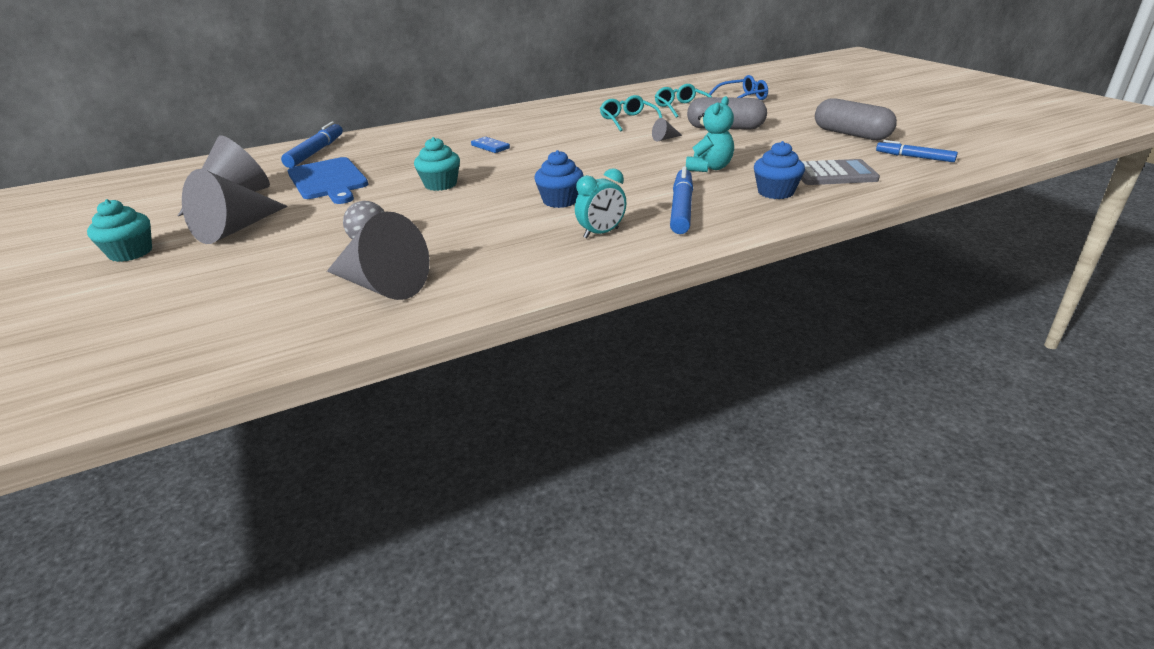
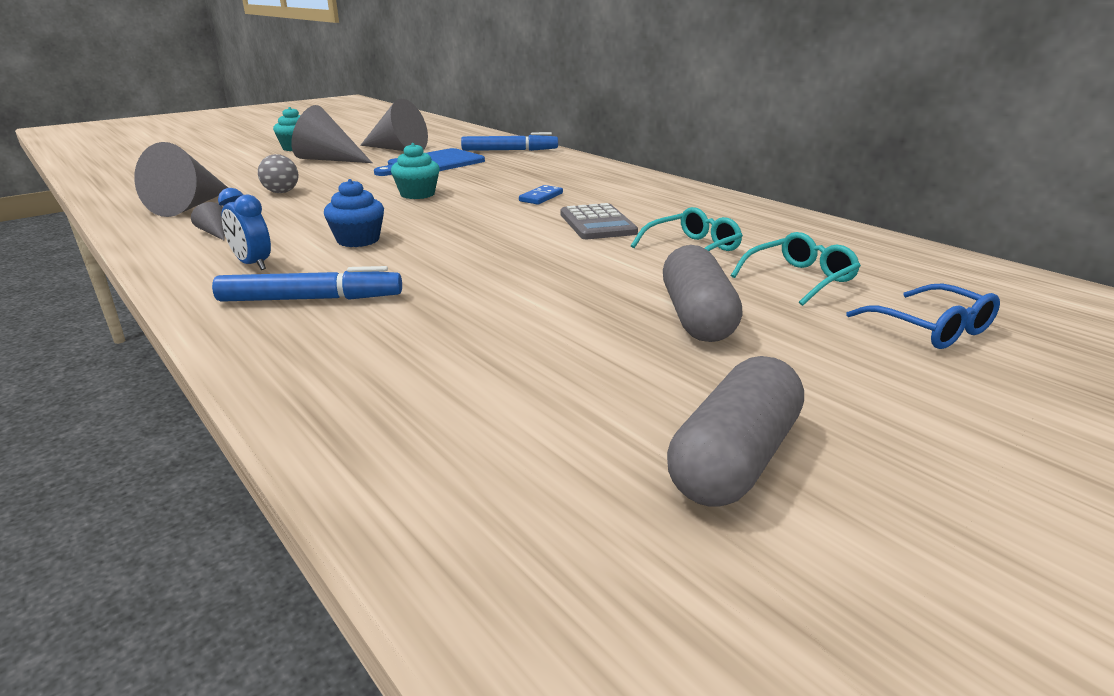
camera: 75 degrees right, 5 degrees down
(601, 233) = (253, 264): turquoise clock -> blue clock
(665, 139) = (610, 276): grey cone -> grey cone (215, 233)
(709, 168) = (473, 310): turquoise teddy bear -> none
(775, 192) = (354, 362): blue cupcake -> none
(834, 174) = (440, 421): grey calculator -> grey calculator (597, 223)
(914, 157) = (572, 552): blue marker -> none

